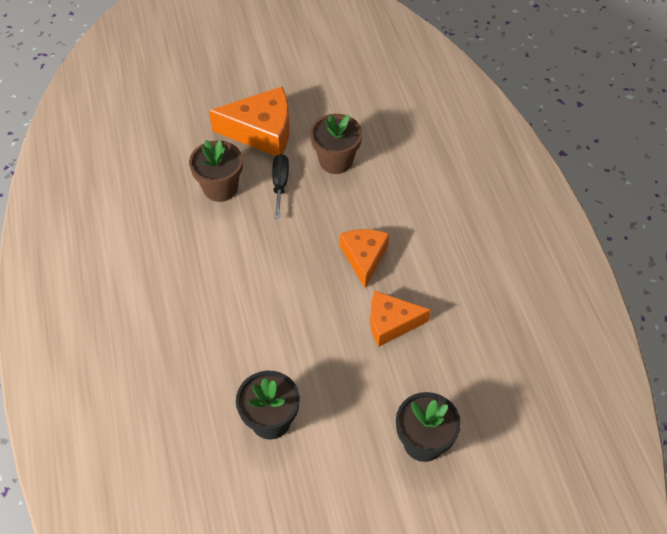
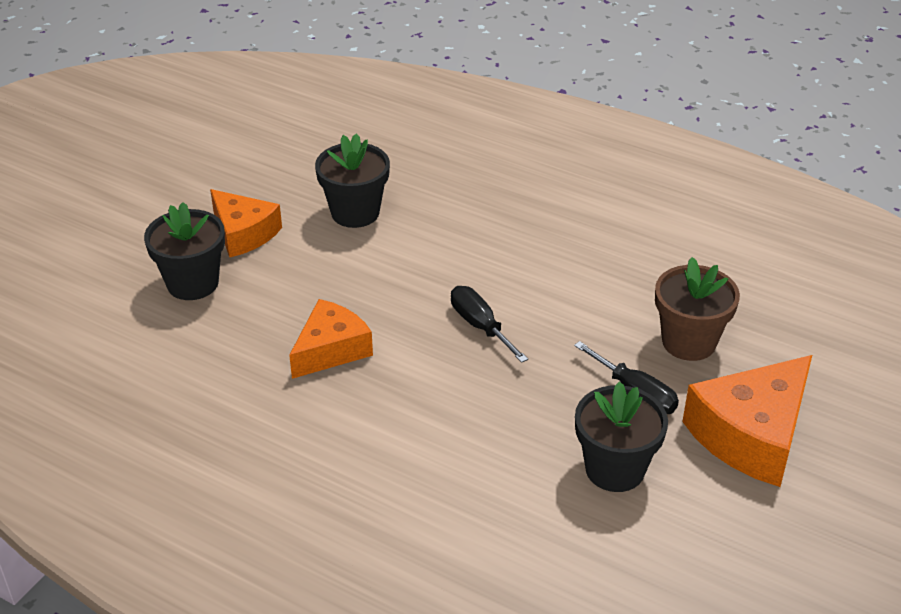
camera: 135 degrees right, 15 degrees down
(301, 275) = (480, 326): none -> black screwdriver
(336, 161) = (615, 469): brown flower pot -> black flower pot
(364, 258) = (436, 388): orange cheese -> orange cheese (243, 233)

